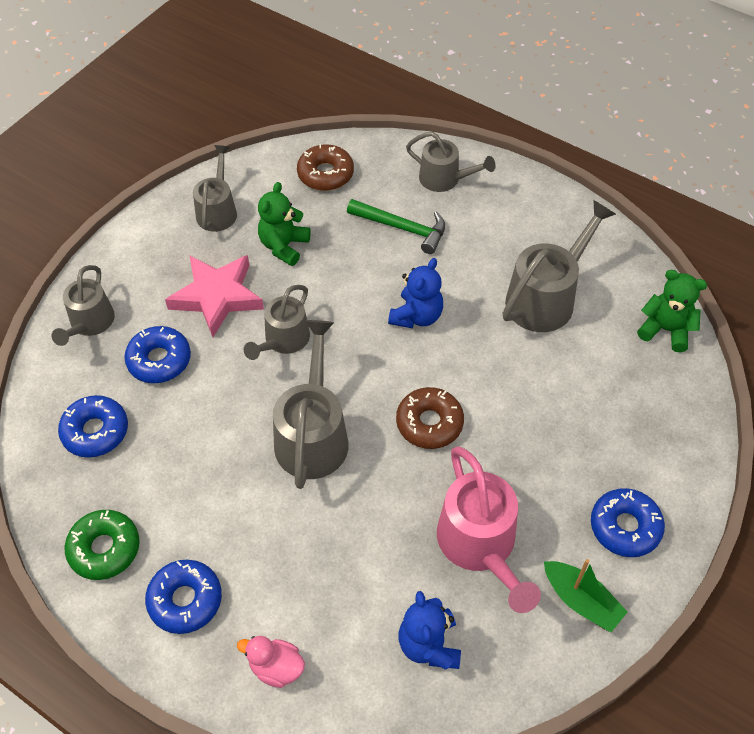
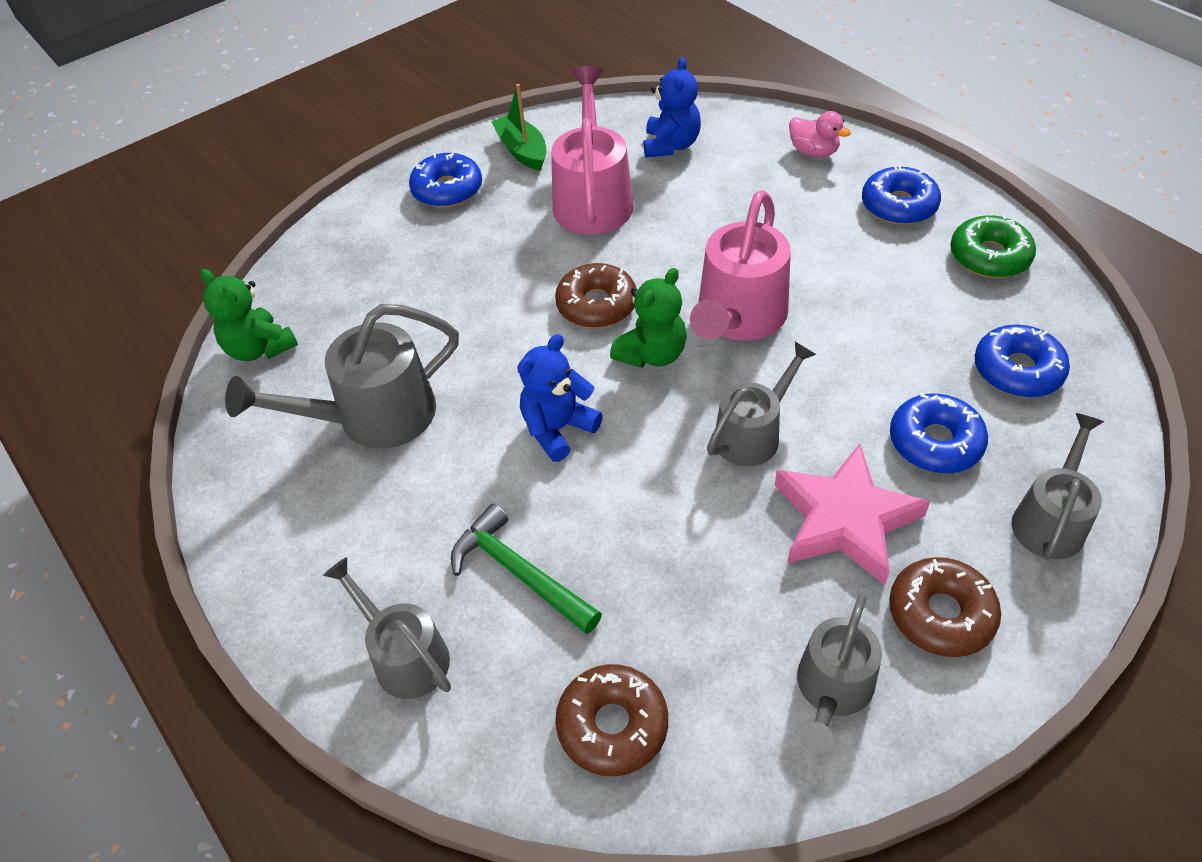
camera: 160 degrees left, 5 degrees down
(160, 257) = (940, 614): none -> brown donut
(284, 246) = (723, 585): green teddy bear -> green teddy bear (652, 354)
(313, 434) = (738, 318): grey watering can -> pink watering can

